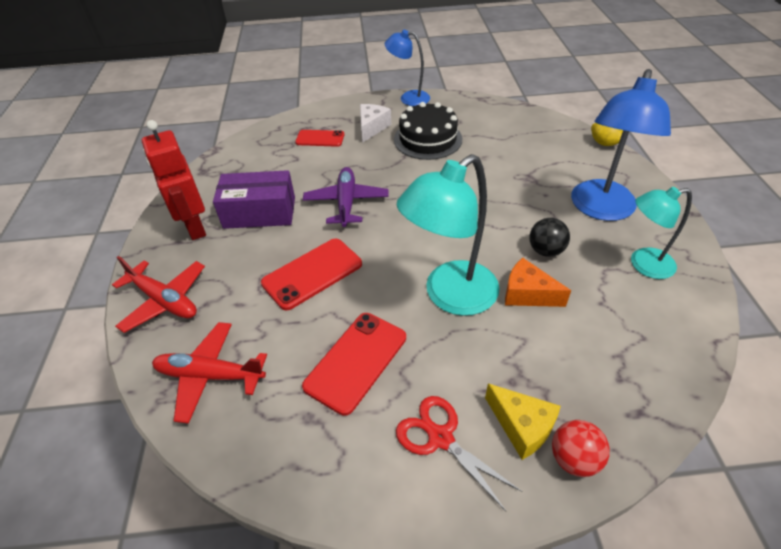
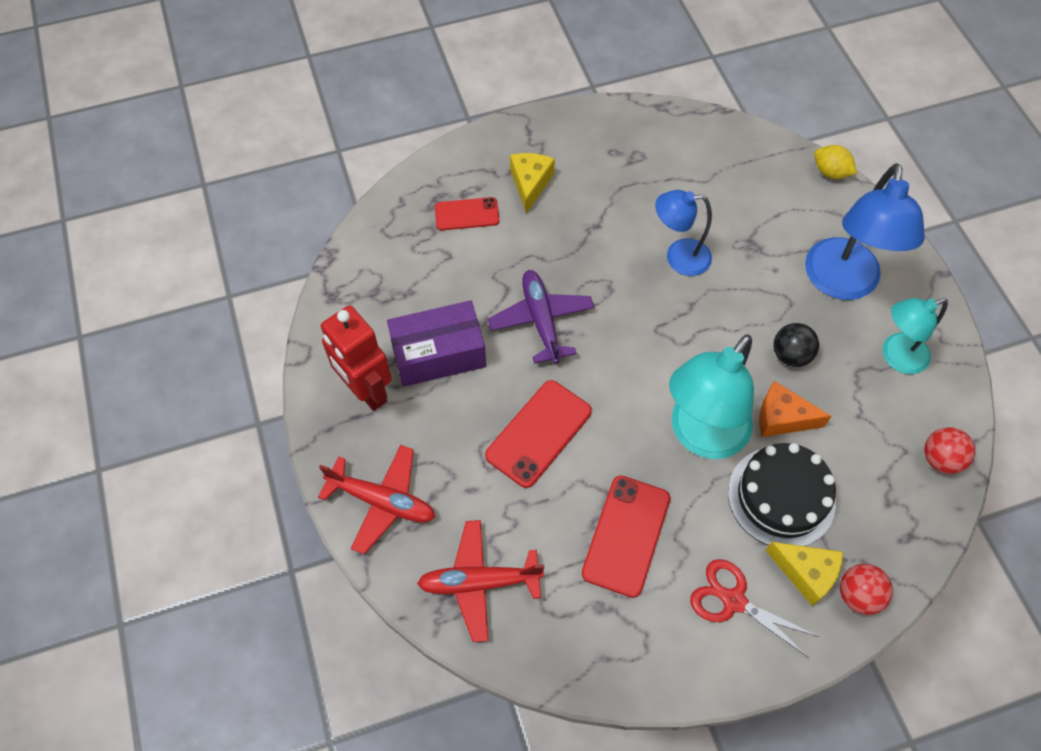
camera: 15 degrees left, 15 degrees up
(372, 128) = (530, 184): white cheese -> yellow cheese
(408, 98) = (561, 118): blue lamp -> blue lamp (678, 257)
(428, 139) = (610, 195): black cake -> black cake (781, 497)
(679, 350) = (940, 459): none -> red ball

